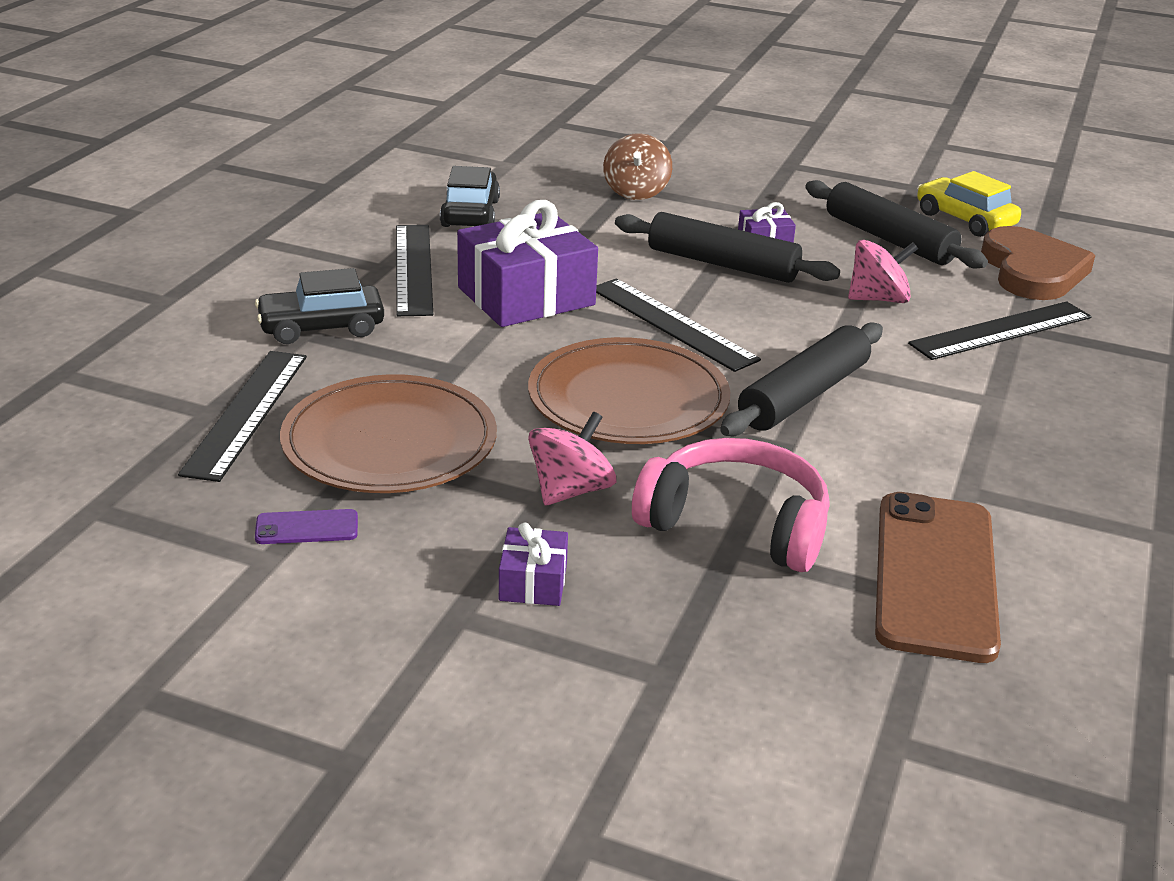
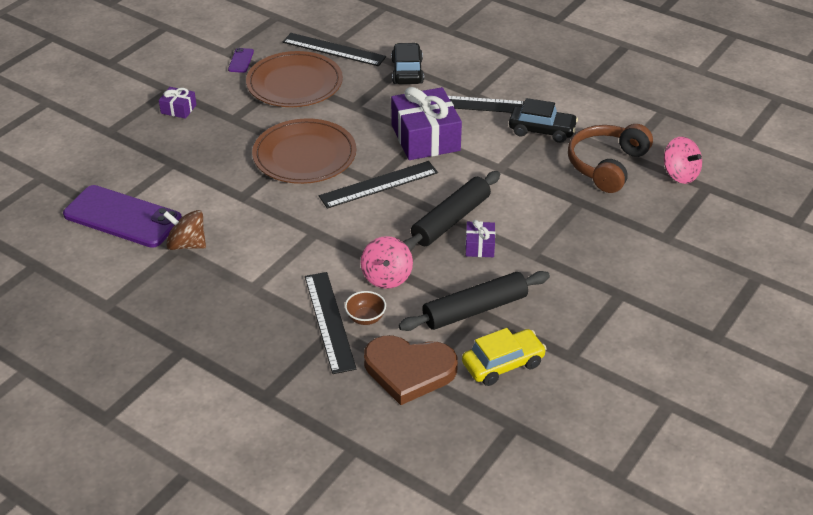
camera: 105 degrees right, 10 degrees up
(538, 173) = (607, 165): none -> brown headphones
(570, 490) = (235, 127): pink spinning top -> pink spinning top (680, 174)
(636, 192) = (571, 204): brown spinning top -> brown spinning top (187, 244)
(736, 524) = (188, 168): pink headphones -> none
(803, 395) = (286, 215): black rolling pin -> none
(935, 575) = (122, 217): brown phone -> purple phone
(970, 306) = (365, 318): none -> brown bowl

